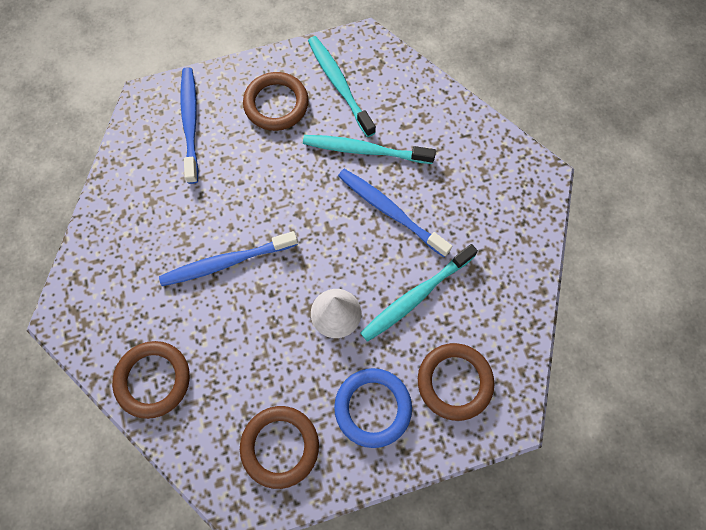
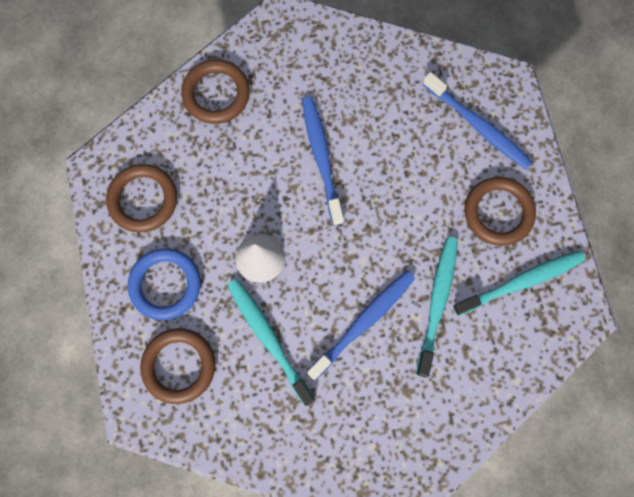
camera: 95 degrees right, 5 degrees up
(190, 123) = (477, 126): blue toothbrush -> blue toothbrush turned 45 degrees clockwise

